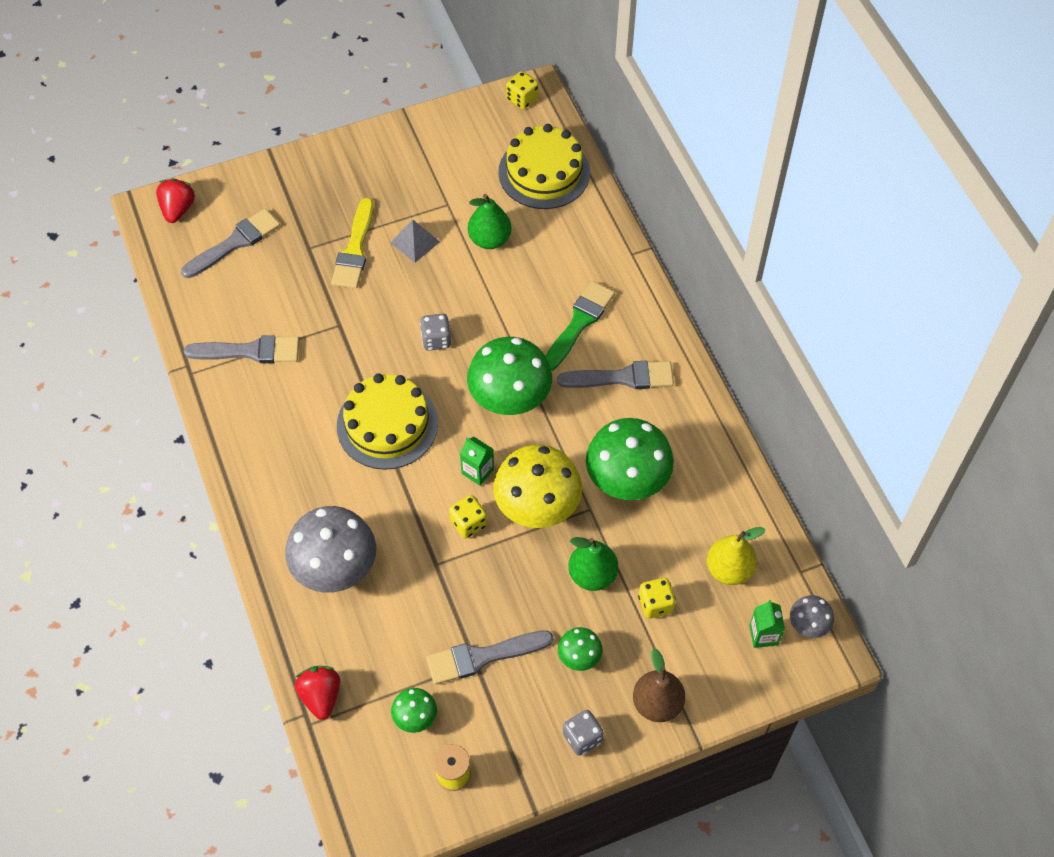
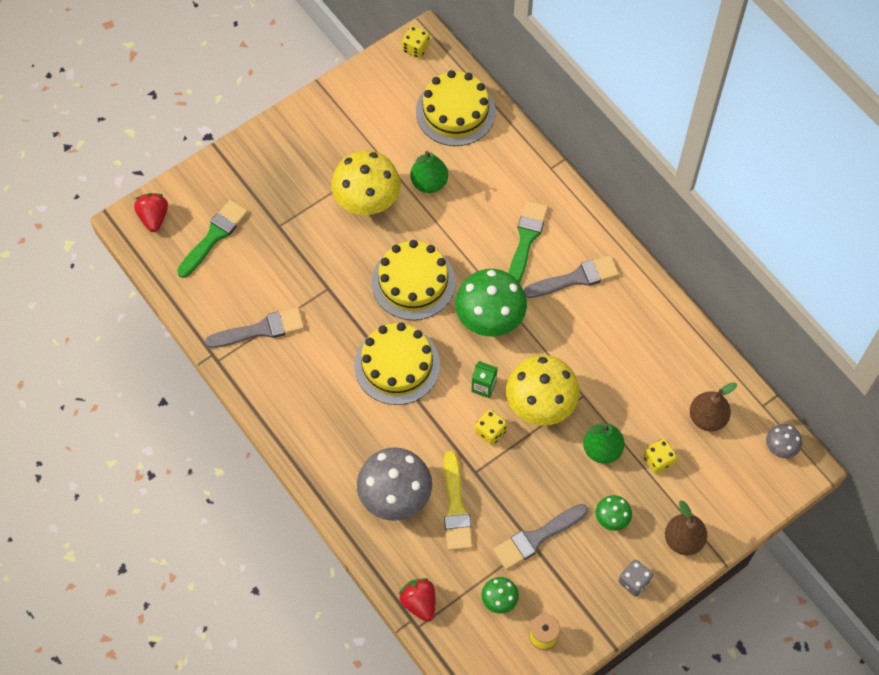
camera: 15 degrees left, 5 degrees up
(235, 243) = (214, 236): grey brush -> green brush
(355, 249) = (318, 218): yellow brush -> yellow brush (455, 507)
(415, 242) = (367, 200): grey pyramid -> yellow mushroom
(436, 340) = (413, 282): grey dice -> yellow cake
(627, 479) = (605, 363): green mushroom -> none
(729, 569) = (707, 418): yellow pear -> brown pear
(763, 635) = (748, 464): green carton -> none

